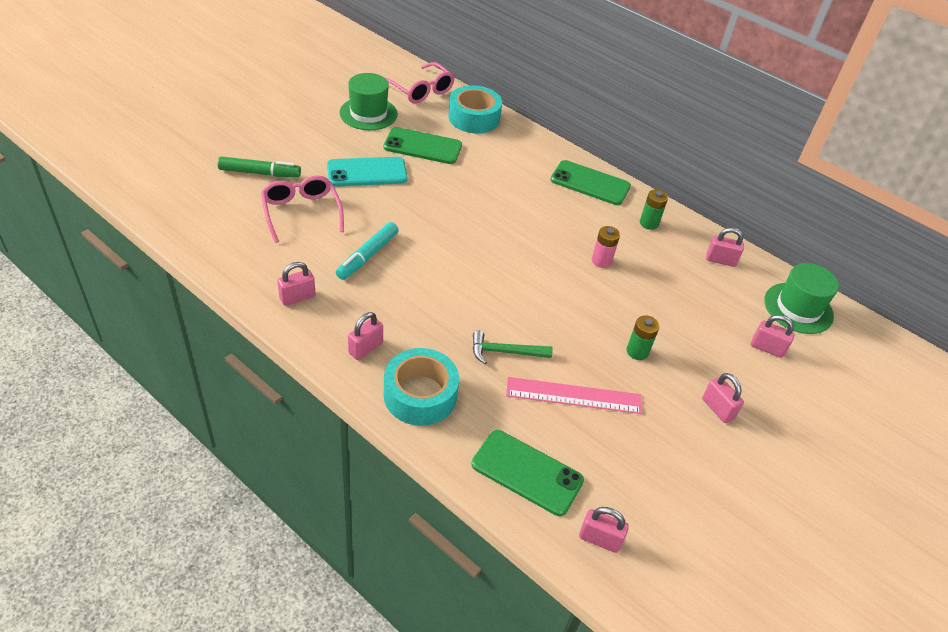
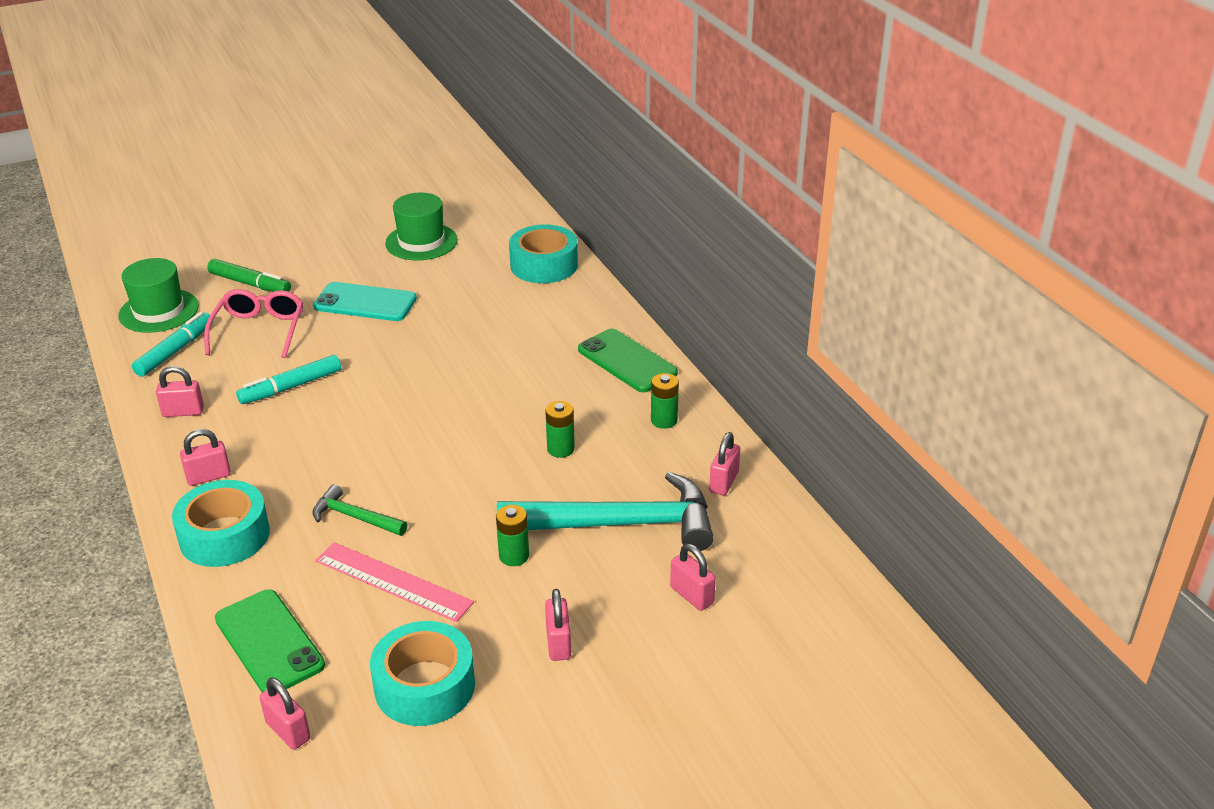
camera: 30 degrees right, 10 degrees down
(245, 245) = (175, 351): none -> turquoise marker
(421, 90) = (506, 226): pink glasses -> none
(423, 146) = (453, 286): green phone -> none
(601, 261) = (560, 449): pink battery -> green battery
(661, 470) = (425, 686): none -> turquoise tape
(683, 308) = (619, 524): none -> turquoise hammer
(720, 260) = (724, 482): pink padlock -> pink padlock turned 75 degrees clockwise
(798, 308) = (783, 561): green hat -> green hat (159, 311)

